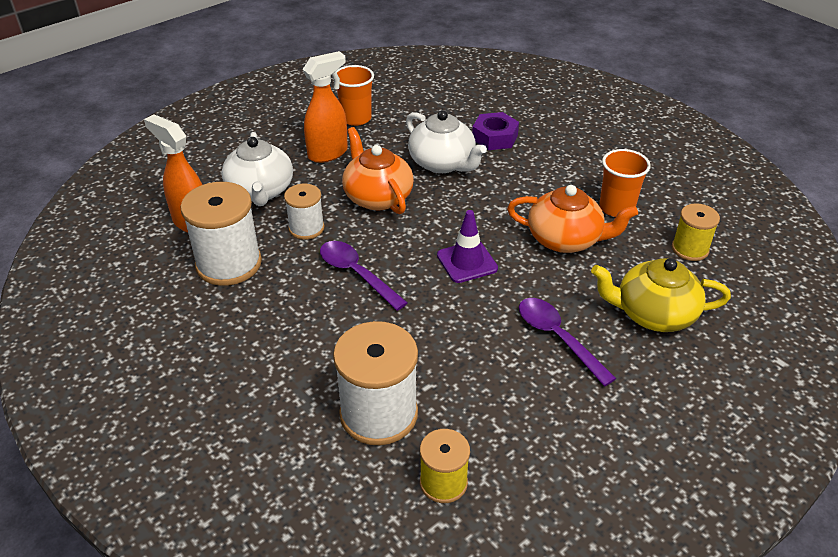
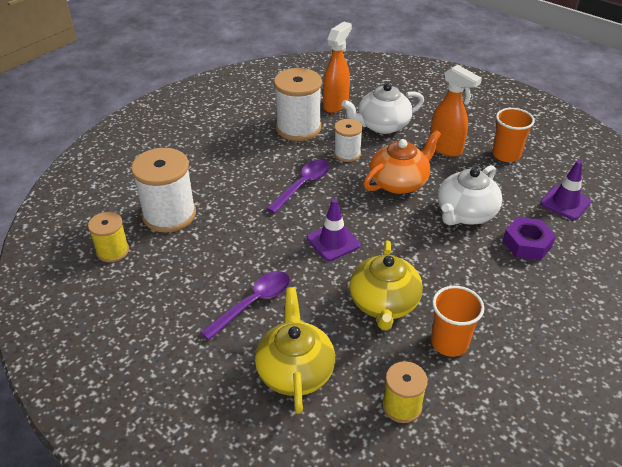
camera: 80 degrees right, 0 degrees up
(442, 103) = (565, 202): none -> purple traffic cone
(565, 239) = (384, 303): orange teapot -> yellow teapot

